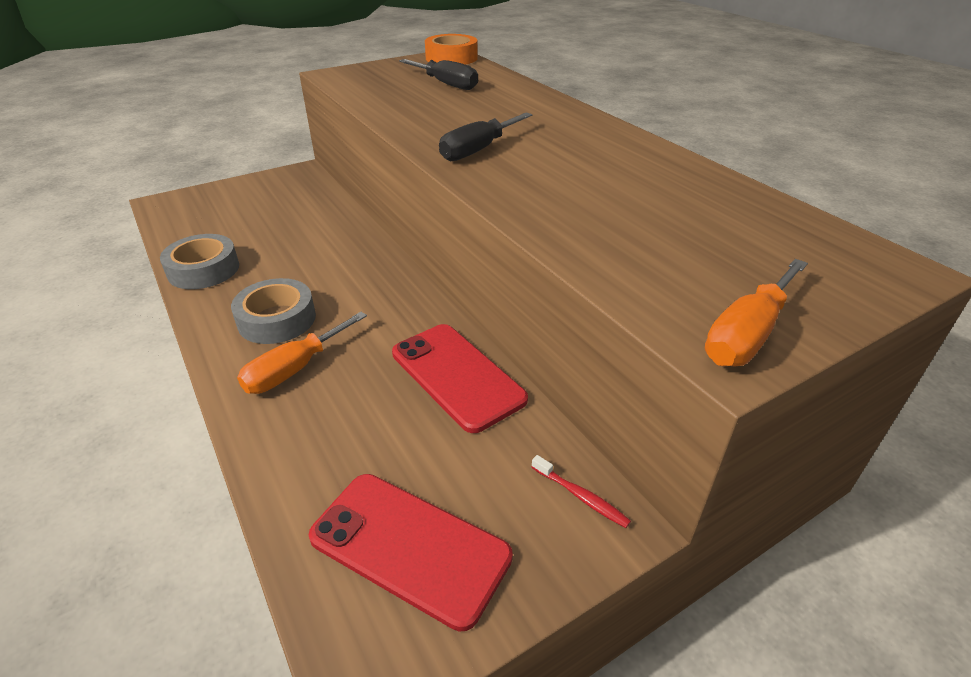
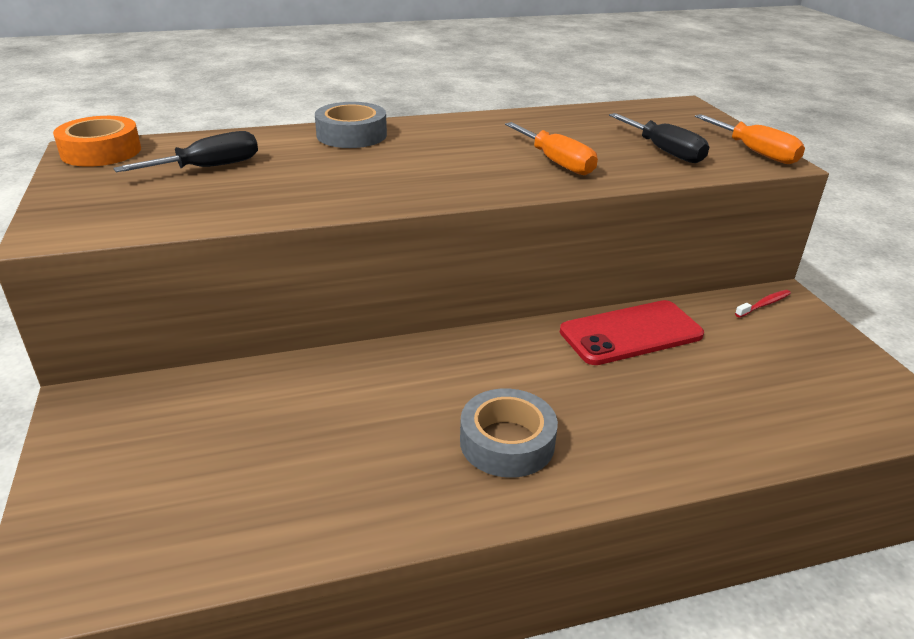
camera: 75 degrees left, 5 degrees down
(203, 270) = (349, 516): grey tape -> grey tape (351, 135)
(295, 369) = (605, 431): orange screwdriver -> orange screwdriver (556, 162)
(409, 547) = (820, 383): red phone -> none
(478, 150) = (436, 179): black screwdriver -> black screwdriver (664, 151)

